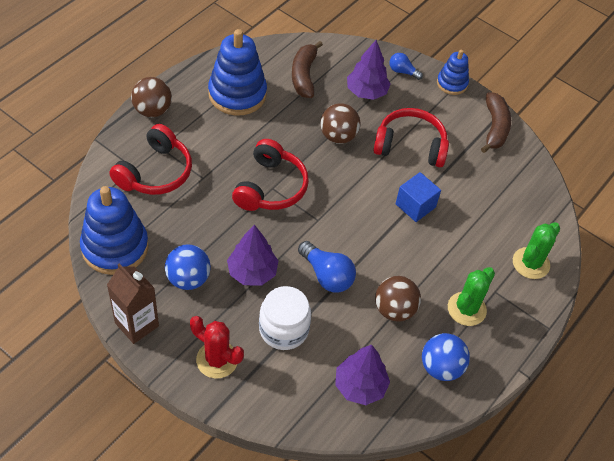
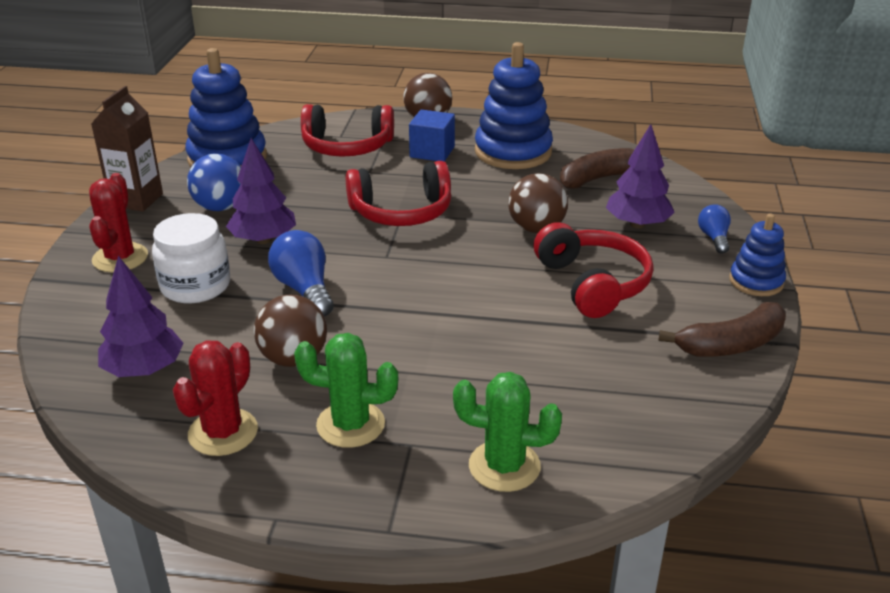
camera: 65 degrees right, 20 degrees down
(327, 275) = (304, 289): blue light bulb -> blue light bulb turned 135 degrees clockwise
(415, 205) = (492, 320): blue cube -> blue cube (432, 152)
(441, 367) = (223, 432): blue ball -> red cactus

